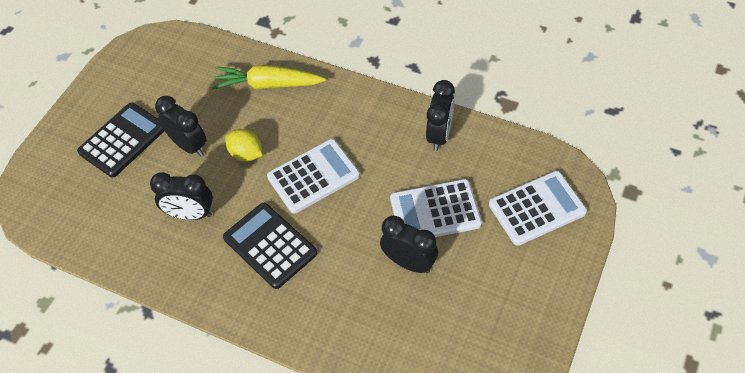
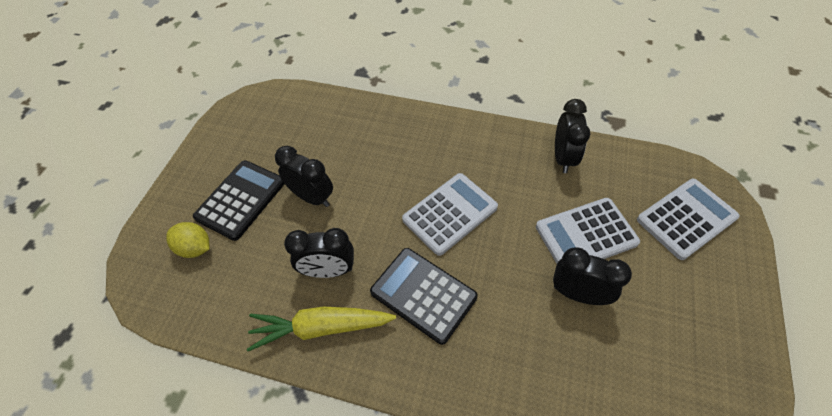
camera: 10 degrees left, 0 degrees up
(246, 154) = (374, 199): yellow lemon -> yellow lemon (195, 248)
(268, 84) = (380, 128): yellow carrot -> yellow carrot (321, 328)

